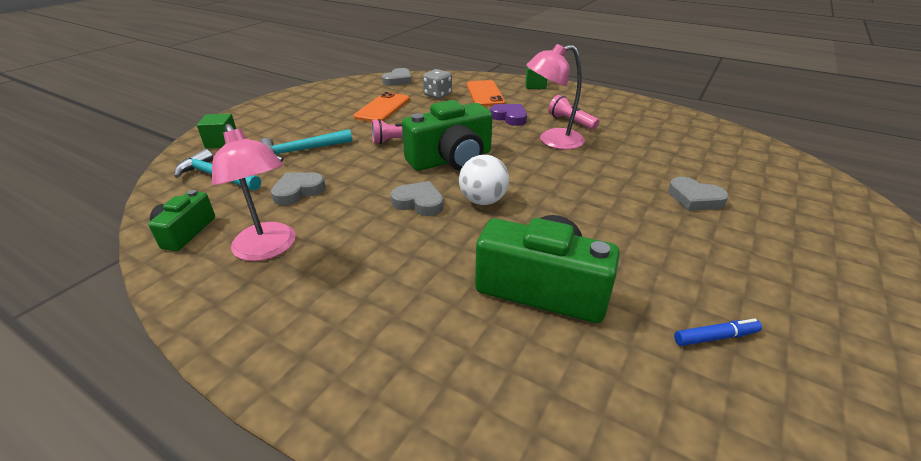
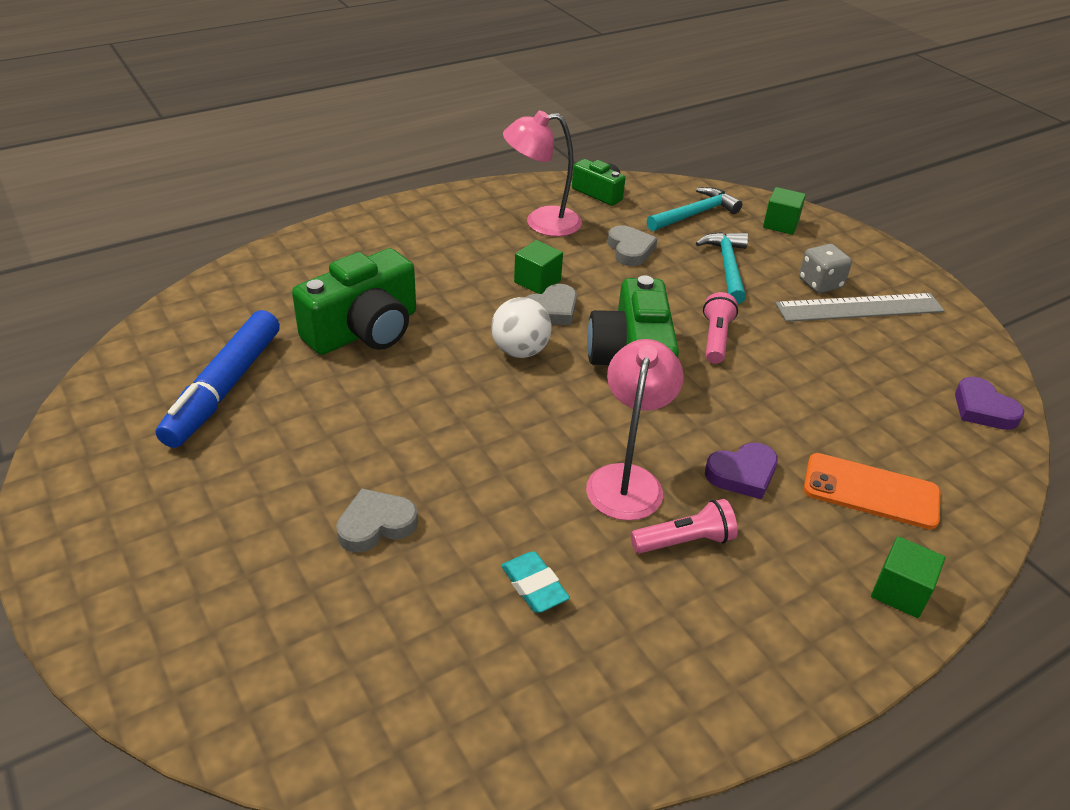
camera: 115 degrees right, 5 degrees up
(326, 109) = (859, 307): none -> grey ruler
(381, 220) = (537, 281): none -> green cube
(382, 108) = (844, 356): orange phone -> none
(398, 80) = (983, 409): grey heart -> purple heart
(437, 95) = (886, 431): grey dice -> grey dice (820, 284)
(650, 146) = (534, 586): none -> turquoise eraser
(715, 337) = (224, 388): blue marker -> blue marker, size x2.35

